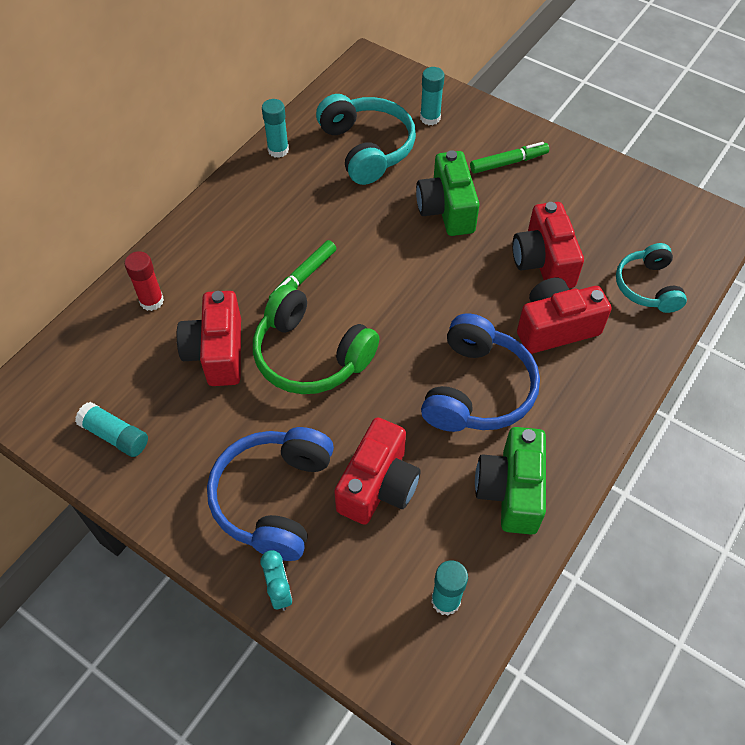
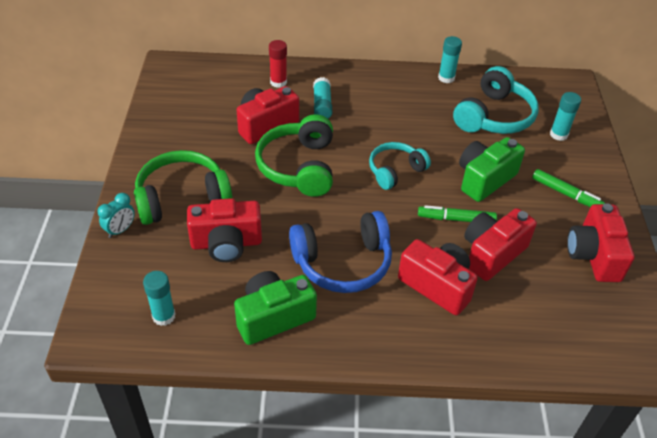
camera: 55 degrees right, 10 degrees down
(115, 436) = (176, 113): turquoise glue stick -> turquoise glue stick (322, 105)
(274, 498) = (182, 198): blue headphones -> green headphones
(303, 277) = (356, 136): green marker -> green marker (456, 219)
(592, 191) = (593, 255): none -> red camera
(647, 287) = (533, 330): turquoise headphones -> turquoise headphones (395, 171)

